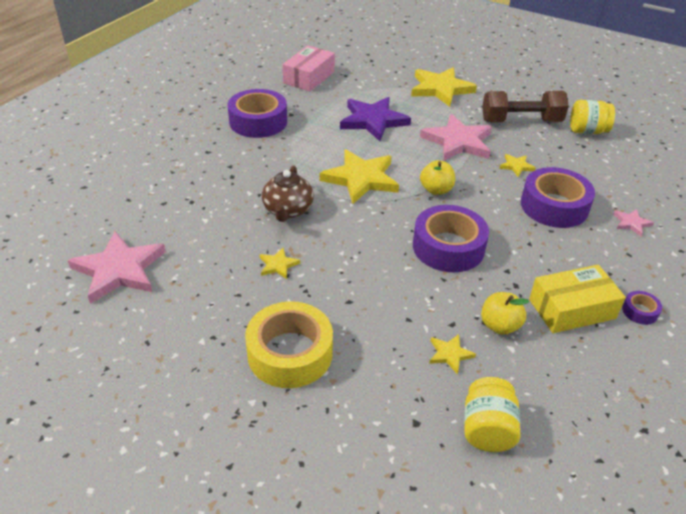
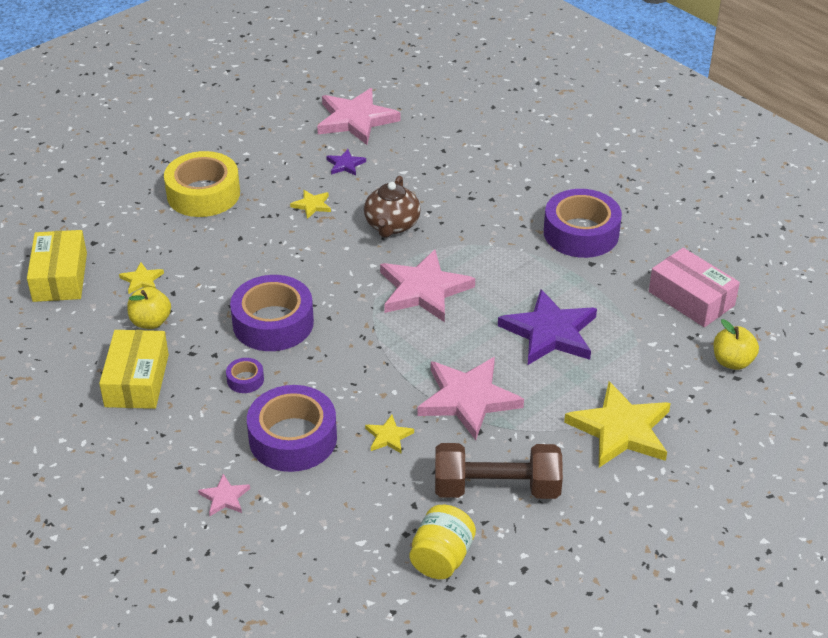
camera: 110 degrees right, 0 degrees up
(203, 259) = (345, 164): none -> purple star
(288, 210) = (392, 225): brown teapot -> brown teapot turned 105 degrees counterclockwise
(361, 179) = (424, 290): yellow star -> pink star
(436, 190) = (374, 345): yellow apple -> yellow apple (732, 362)
(487, 429) = (60, 277): yellow jar -> yellow box
(521, 121) = (496, 488): brown dumbbell -> brown dumbbell turned 75 degrees clockwise
(639, 311) = (100, 430): purple tape -> purple tape (245, 380)

